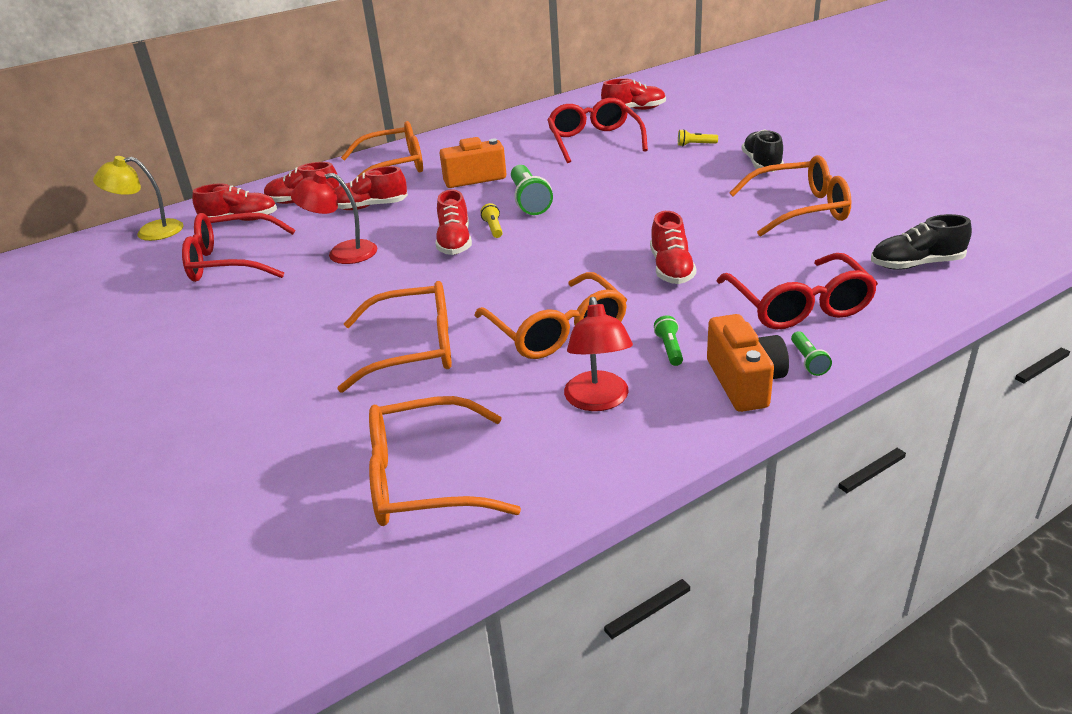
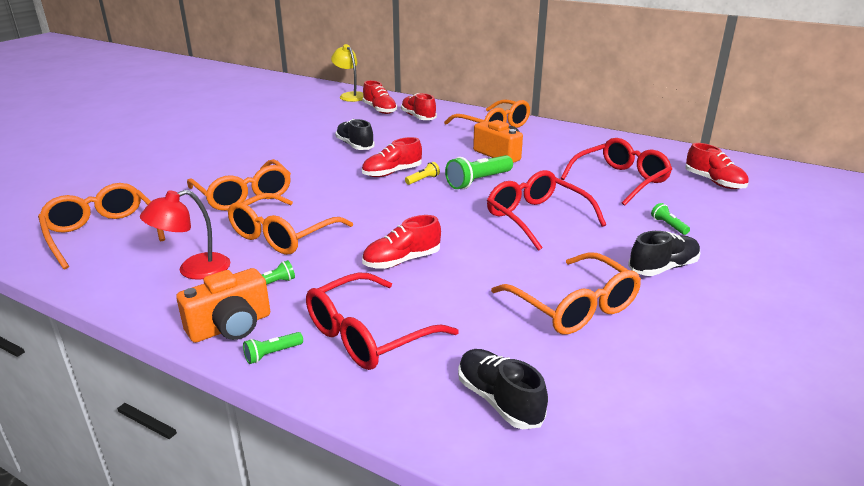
camera: 60 degrees right, 5 degrees down
(233, 261) = (327, 123): red glasses -> red glasses (537, 218)
(342, 253) = (355, 145): red lamp -> black shoe
(369, 207) = (425, 136): red shoe -> none
(695, 145) = (668, 225): yellow flashlight -> green flashlight

